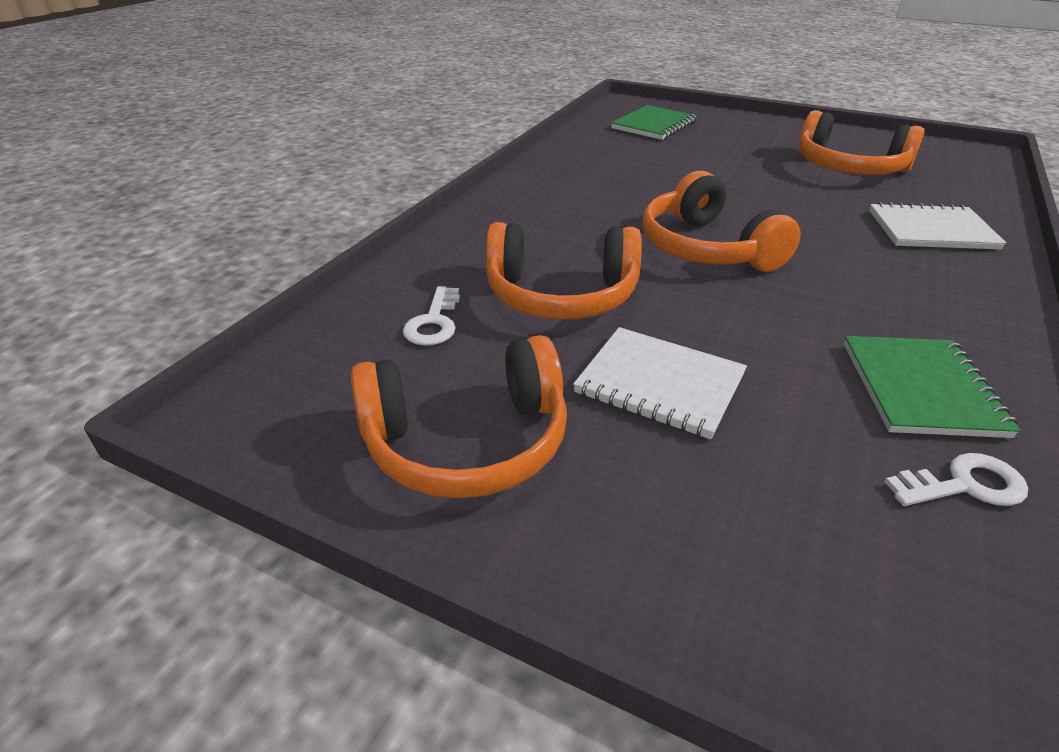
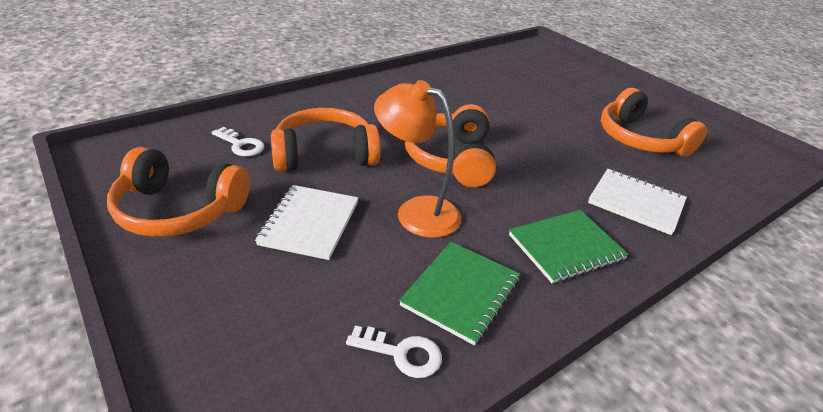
camera: 25 degrees right, 0 degrees up
(434, 322) = (241, 145): white key -> white key turned 90 degrees counterclockwise
(561, 295) = (325, 155): orange headphones -> orange headphones turned 135 degrees clockwise
(654, 125) = (535, 67): green notebook -> green notebook (566, 247)
(659, 384) = (309, 223): white notebook -> white notebook turned 45 degrees clockwise
(754, 321) = (416, 212): none -> orange lamp

